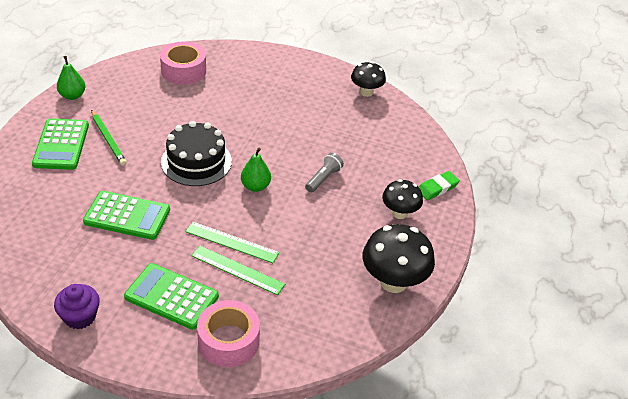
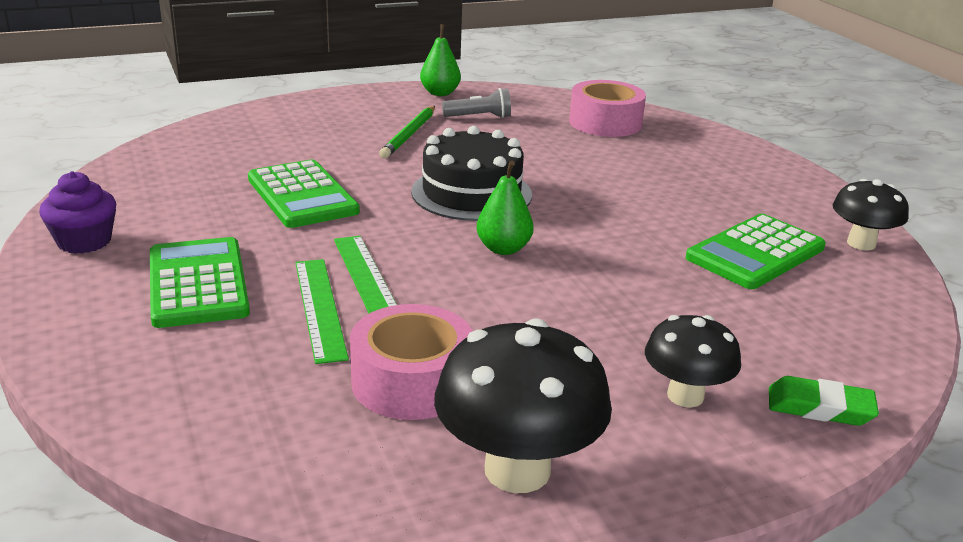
camera: 50 degrees right, 15 degrees down
(61, 145) = (355, 118): green calculator -> green calculator (755, 253)
(228, 341) = (163, 366): pink tape -> pink tape (412, 381)
(323, 178) = (620, 291): grey flashlight -> grey flashlight (479, 117)

